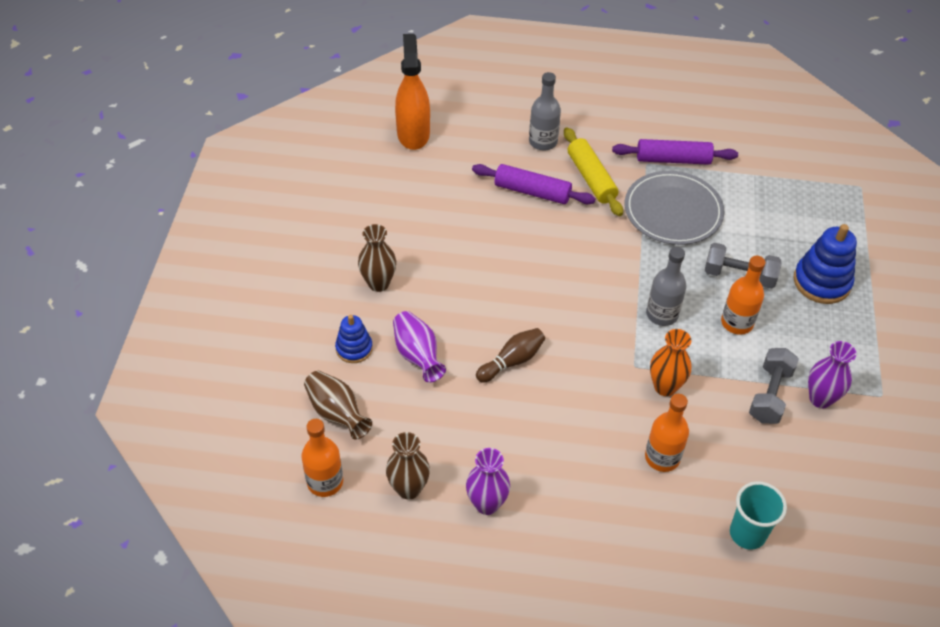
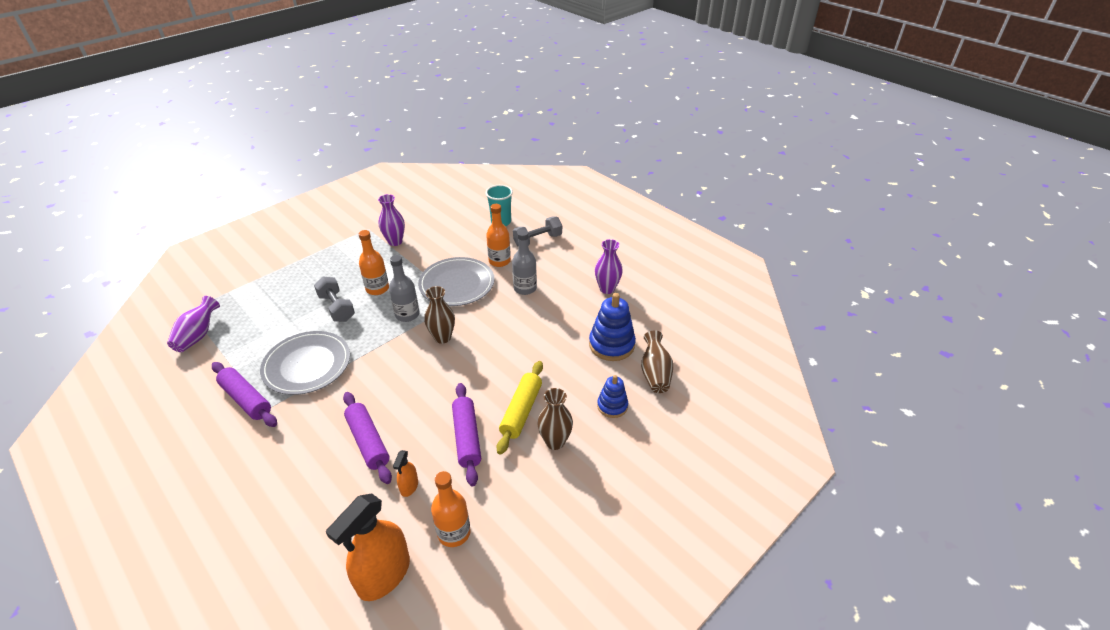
camera: 140 degrees left, 10 degrees down
(325, 482) = (689, 343): orange bottle -> orange bottle (454, 533)
(409, 488) = (643, 315): brown vase -> brown vase (442, 337)
(417, 355) = (574, 377): purple vase -> purple vase (198, 335)
(457, 241) = (467, 437): none -> purple rolling pin
(460, 184) = (409, 486): none -> orange spray bottle
(512, 361) = (521, 341): brown bowling pin -> none
(543, 142) = (300, 481): grey bottle -> grey bottle (525, 288)
(591, 178) = (316, 424): yellow rolling pin -> yellow rolling pin (521, 411)
(665, 387) = (457, 284): orange vase -> grey plate
(770, 395) = (414, 255): grey dumbbell -> grey dumbbell (537, 240)
(821, 282) = (304, 280): blue stacking toy -> blue stacking toy (611, 345)

